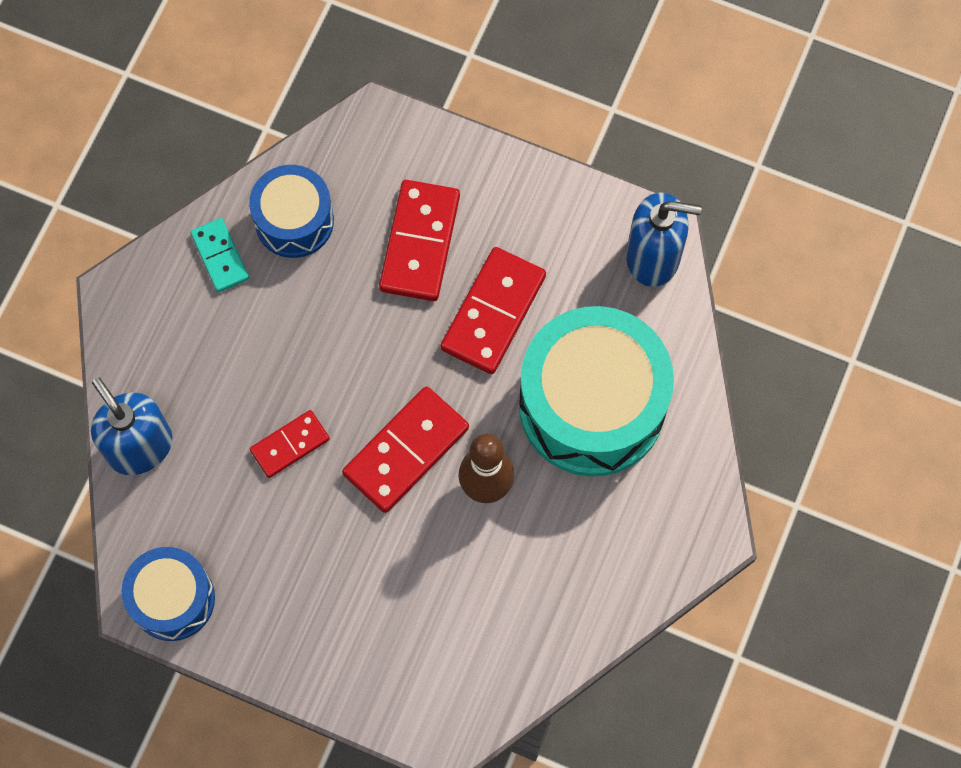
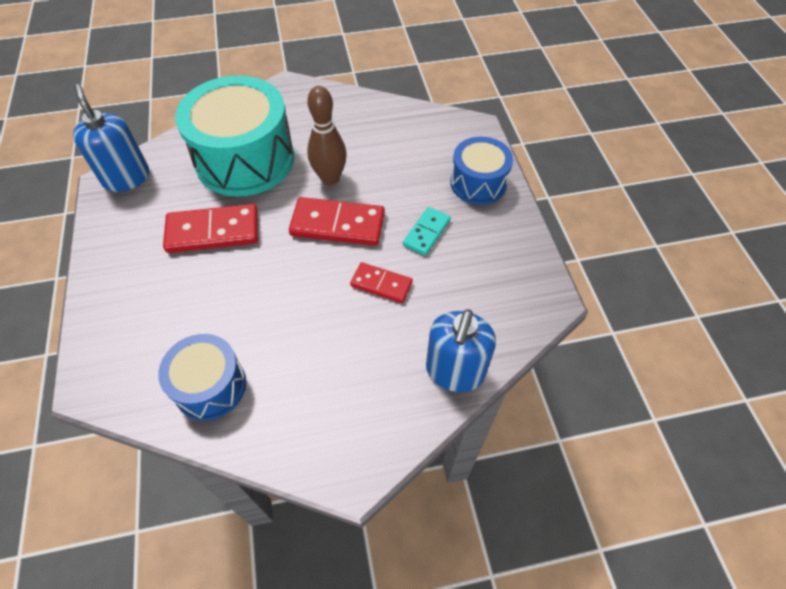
camera: 125 degrees left, 15 degrees down
(173, 599) = (529, 284): blue drum -> blue drum (478, 183)
(220, 256) = (272, 418): turquoise domino -> turquoise domino (426, 232)
(419, 242) = (183, 297): red domino -> none

